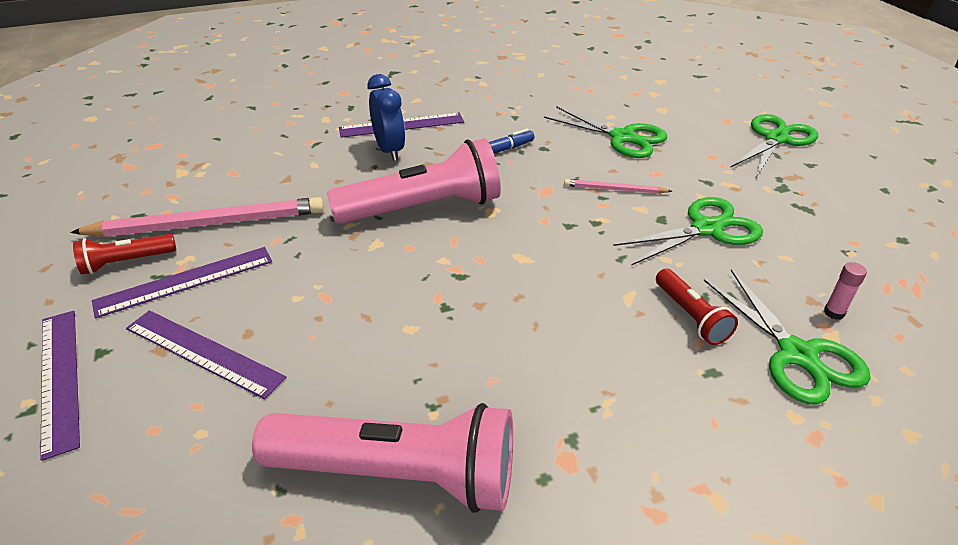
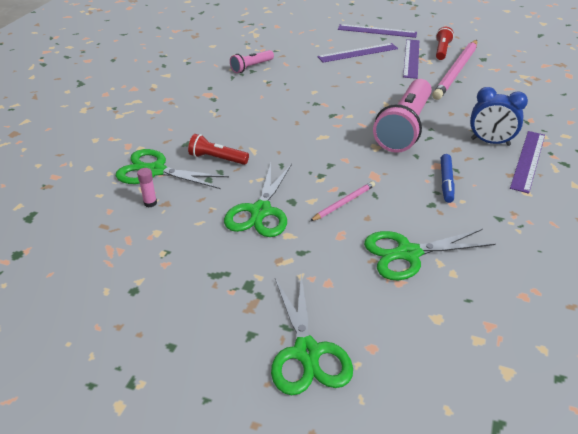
camera: 130 degrees right, 0 degrees up
(398, 474) = (251, 67): pink flashlight -> pink flashlight, size x0.49

